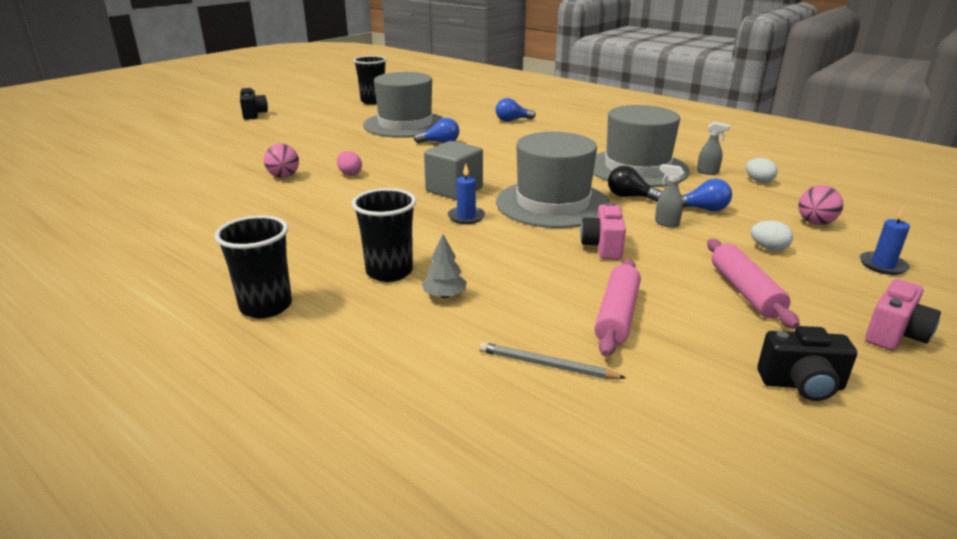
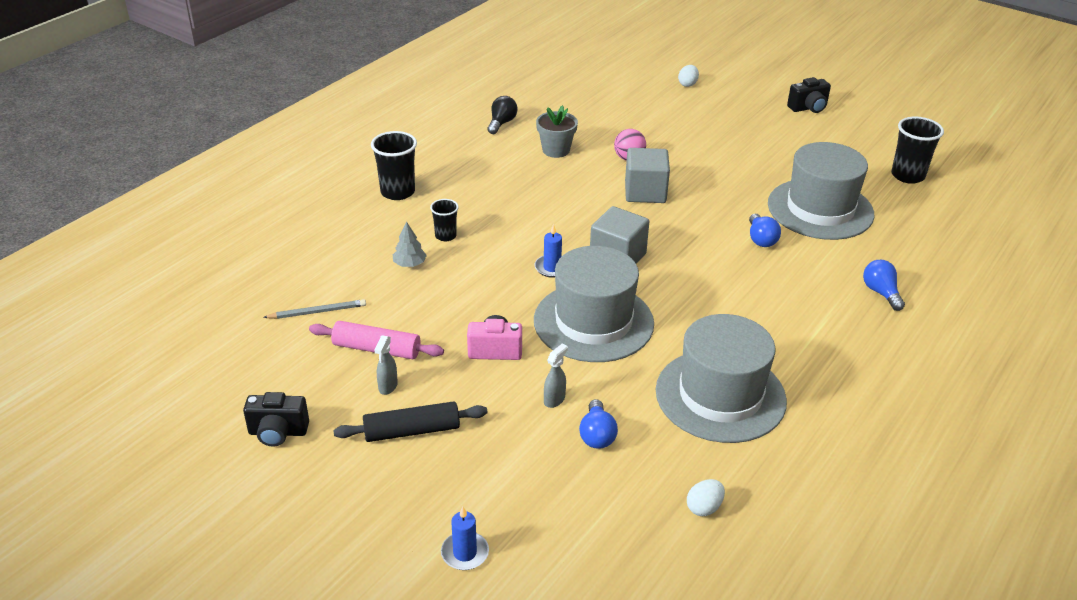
camera: 85 degrees right, 10 degrees up
(239, 207) = (556, 150): none -> grey flower pot
(350, 174) = (645, 192): pink egg -> grey cube
(389, 272) = (445, 236): black cup -> black cup, size x0.59
(546, 365) = (317, 312): grey pencil -> grey pencil turned 60 degrees clockwise
(629, 197) = (623, 380): black light bulb -> black light bulb (501, 123)
(708, 172) = (724, 461): grey spray bottle -> grey spray bottle (388, 387)
(745, 291) = (412, 431): pink rolling pin -> black rolling pin
(768, 248) = (500, 468): white egg -> white egg (687, 84)
(801, 385) = (278, 432): black camera -> black camera turned 90 degrees counterclockwise
(815, 223) = (571, 528): pink ball -> none
(894, 335) = (335, 511): pink camera -> none

